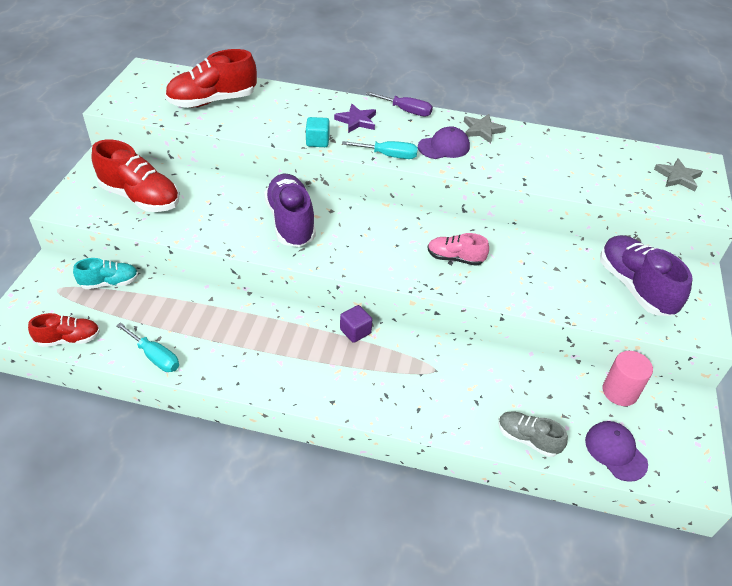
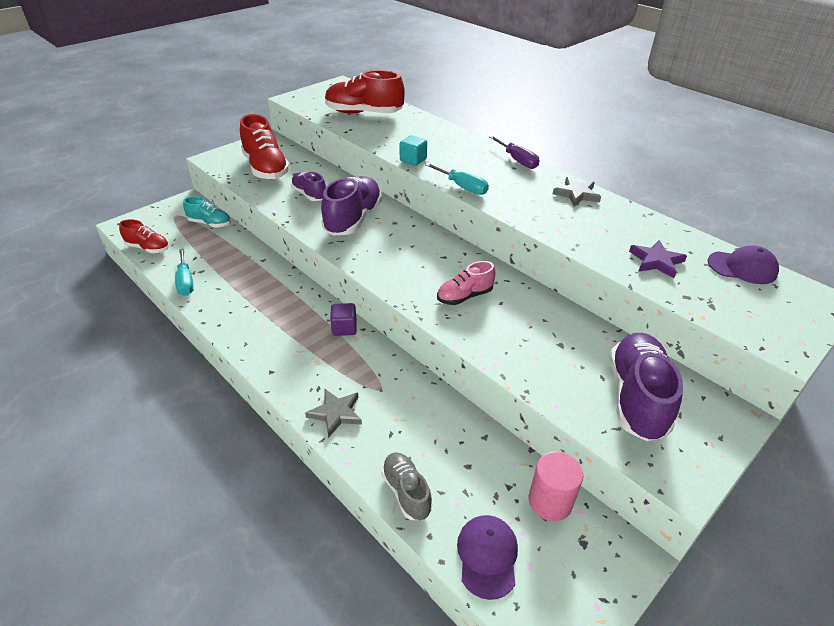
camera: 35 degrees right, 5 degrees down
(220, 211) = (309, 194): none -> purple shoe
(356, 121) = (463, 155): purple star -> purple star (656, 261)
(444, 147) = (522, 196): purple cap -> purple cap (742, 267)
(455, 258) = (464, 296): pink shoe -> pink shoe turned 75 degrees counterclockwise
(678, 177) = (772, 302): grey star -> grey star (336, 413)

